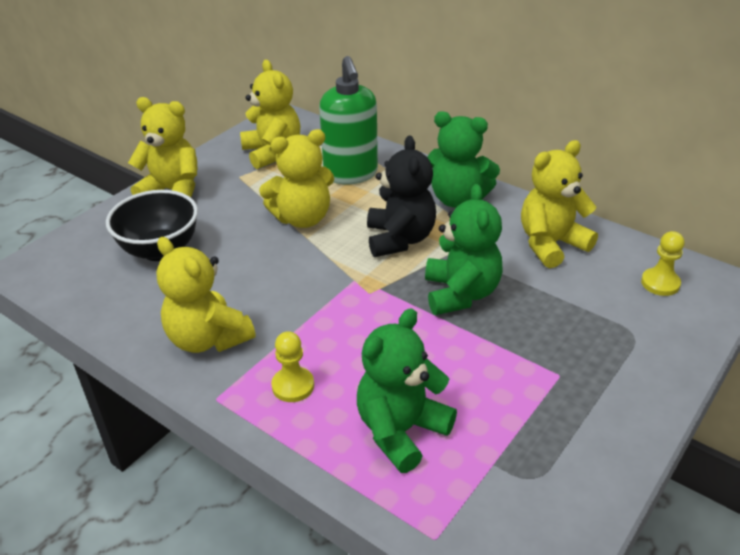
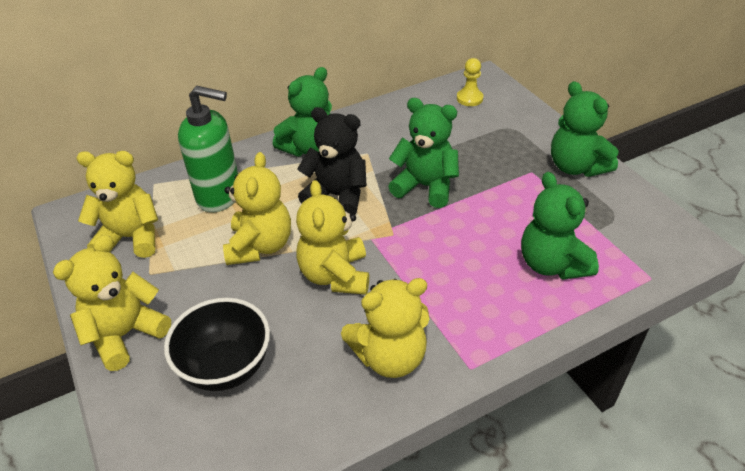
camera: 65 degrees left, 5 degrees up
(293, 386) = (478, 312): yellow pawn -> none
(551, 244) = (399, 125): yellow teddy bear -> yellow teddy bear (335, 275)
(607, 417) = (576, 167): none -> green teddy bear

